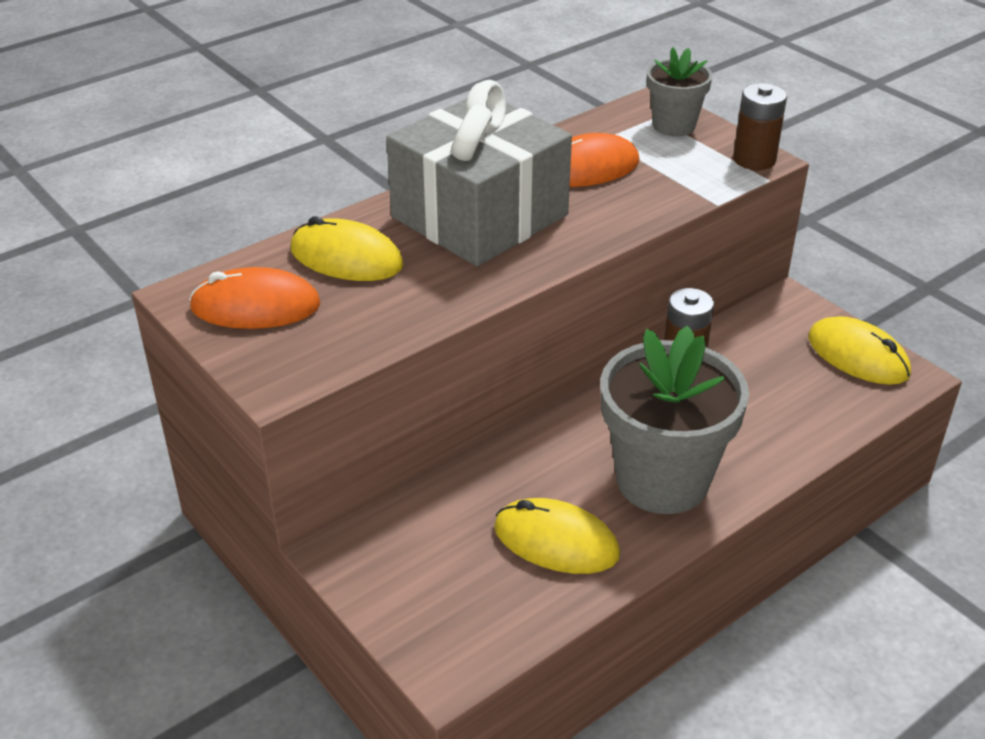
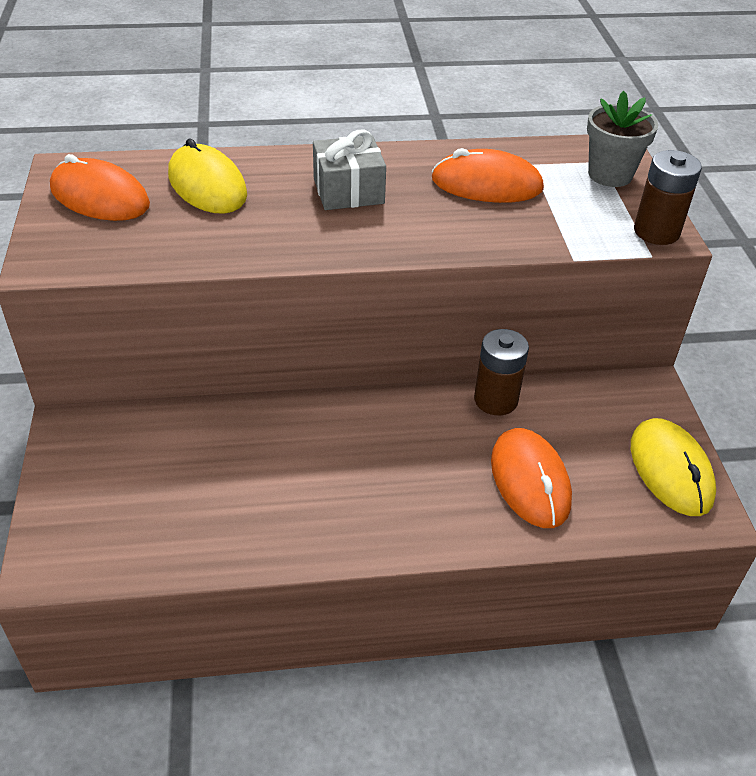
camera: 30 degrees right, 5 degrees up
(479, 216) = (348, 191): grey gift -> grey gift, size x0.49
(556, 541) = (233, 503): yellow mouse -> none
(662, 480) = (372, 496): grey flower pot -> none
(768, 411) = (530, 480): none -> orange mouse

